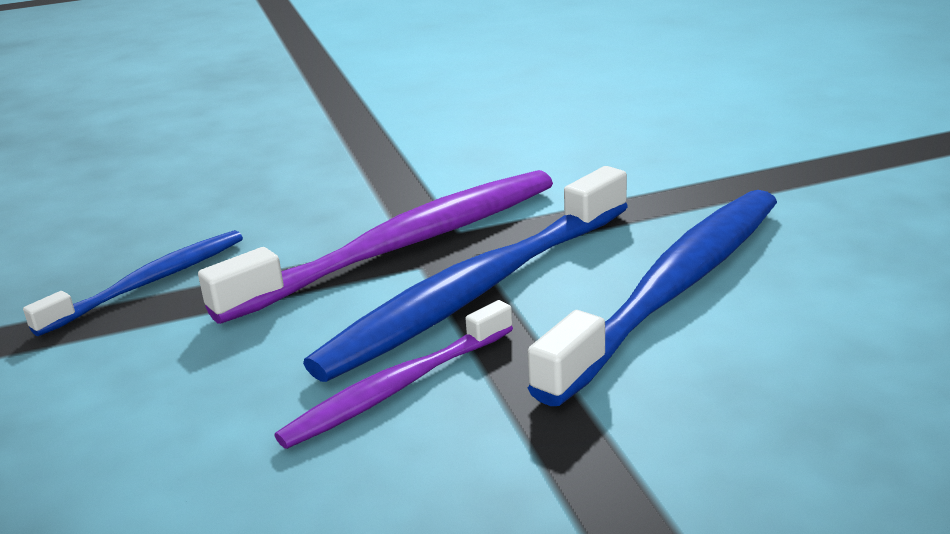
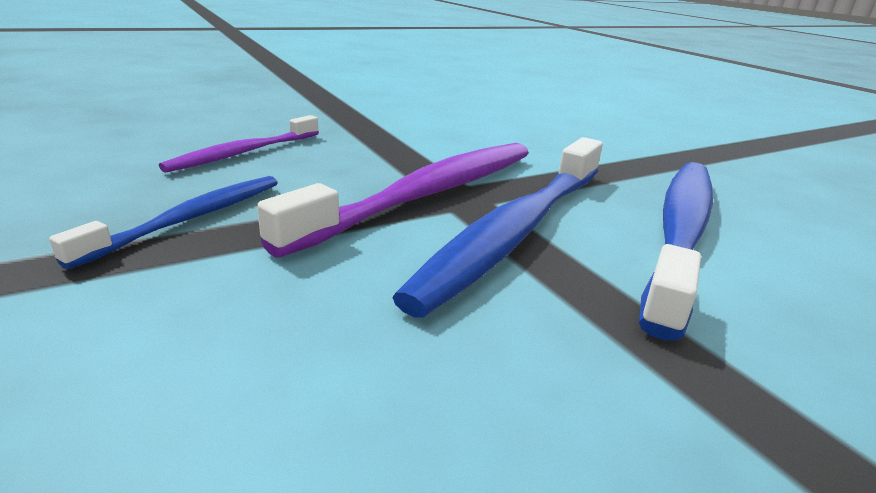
camera: 15 degrees left, 0 degrees up
(396, 388) = (496, 323): purple toothbrush -> purple toothbrush (244, 153)

